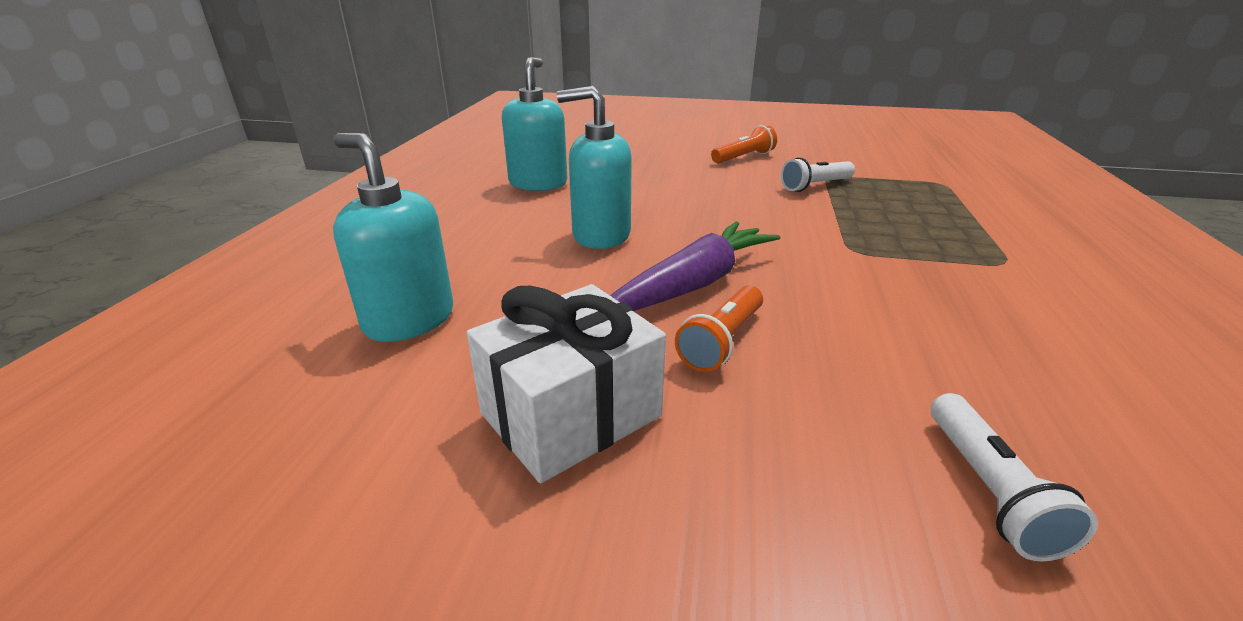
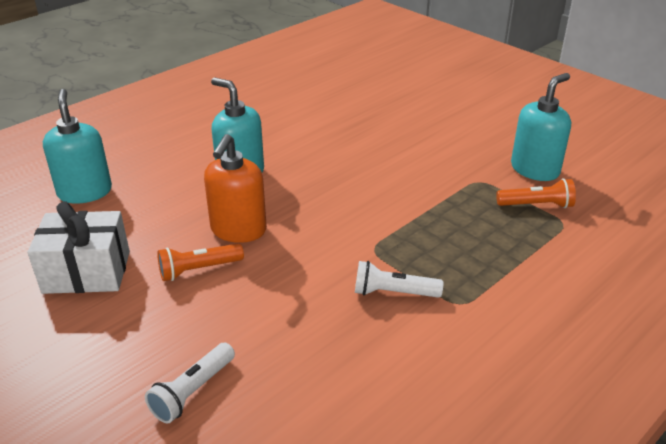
camera: 35 degrees right, 5 degrees up
(538, 183) = (264, 115): turquoise soap dispenser -> turquoise soap dispenser (535, 169)
(693, 284) = (238, 230): purple carrot -> orange soap dispenser
(743, 157) = (444, 138): orange flashlight -> orange flashlight (536, 205)
(815, 186) = (449, 186): white flashlight -> white flashlight (393, 293)

